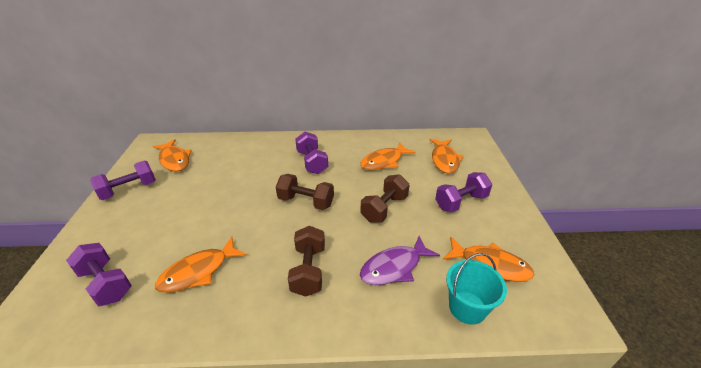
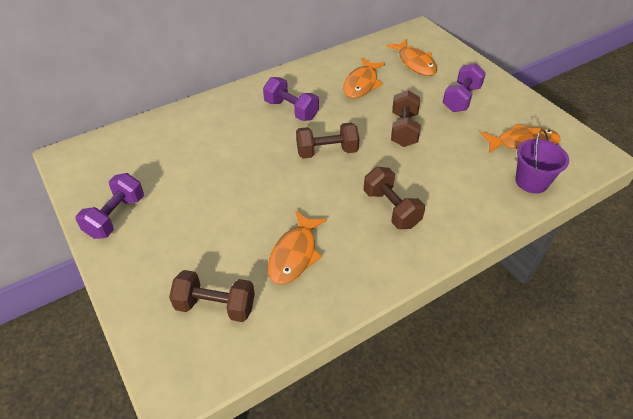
camera: 30 degrees left, 10 degrees up
(106, 283) = (215, 306): purple dumbbell -> brown dumbbell
(174, 160) = (128, 164): orange fish -> none
(394, 267) = (456, 176): purple fish -> none
(467, 307) = (531, 181): turquoise bucket -> purple bucket

